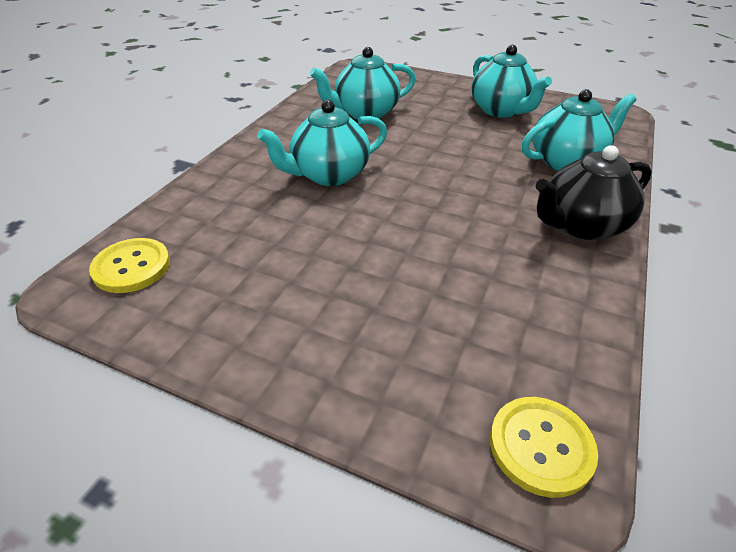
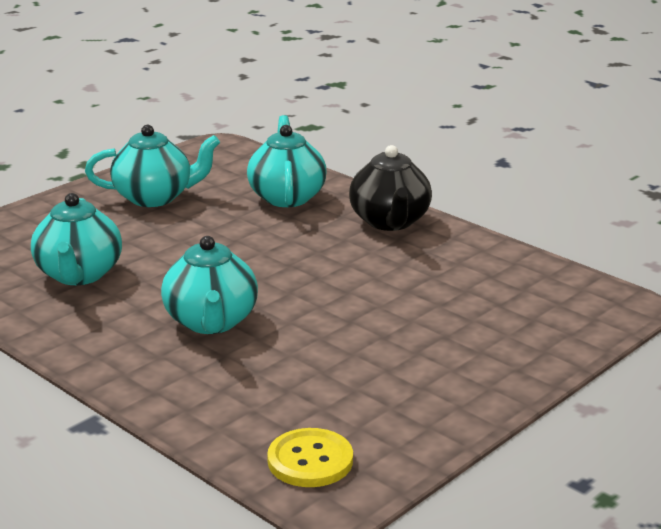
camera: 70 degrees left, 15 degrees down
(541, 446) = (600, 302): yellow button -> none

